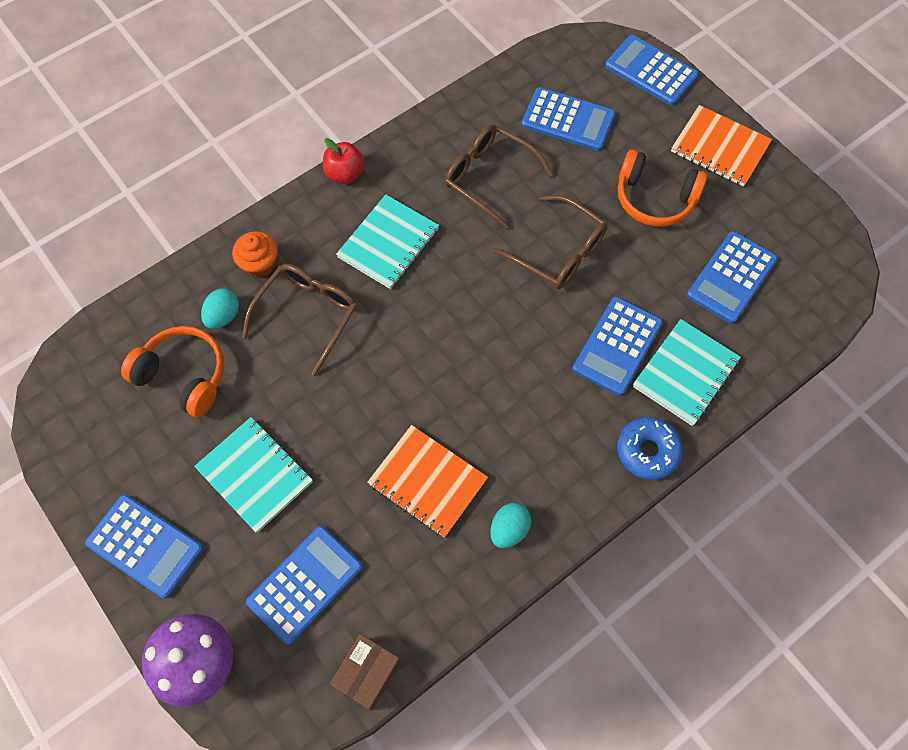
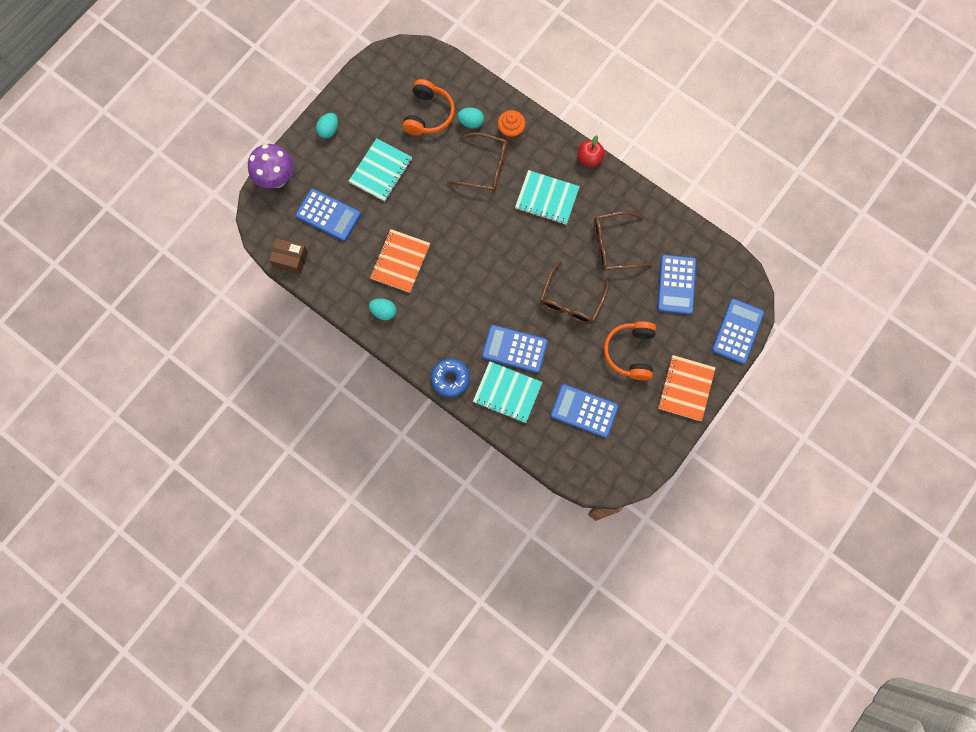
camera: 75 degrees right, 10 degrees up
(145, 546) = (329, 130): blue calculator -> turquoise egg
(489, 177) = (614, 245): brown glasses -> brown glasses turned 120 degrees counterclockwise

